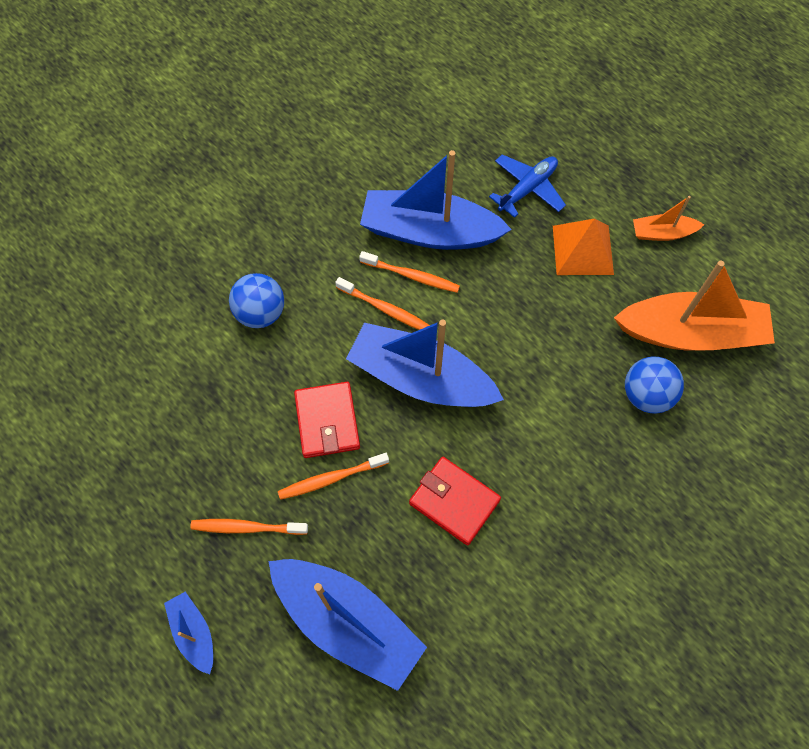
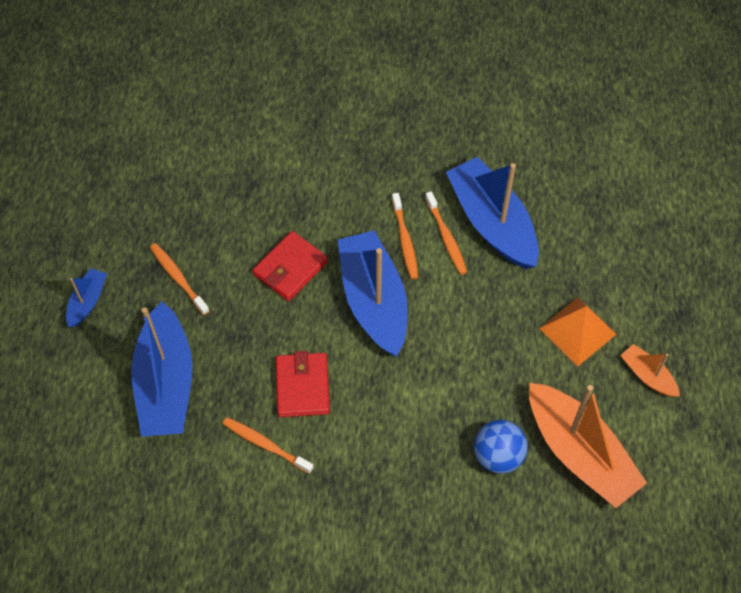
camera: 50 degrees right, 5 degrees down
(260, 313) = (331, 170): blue ball -> none
(331, 478) = (253, 301): orange toothbrush -> orange toothbrush (266, 445)
(527, 189) = (592, 259): blue plane -> none

